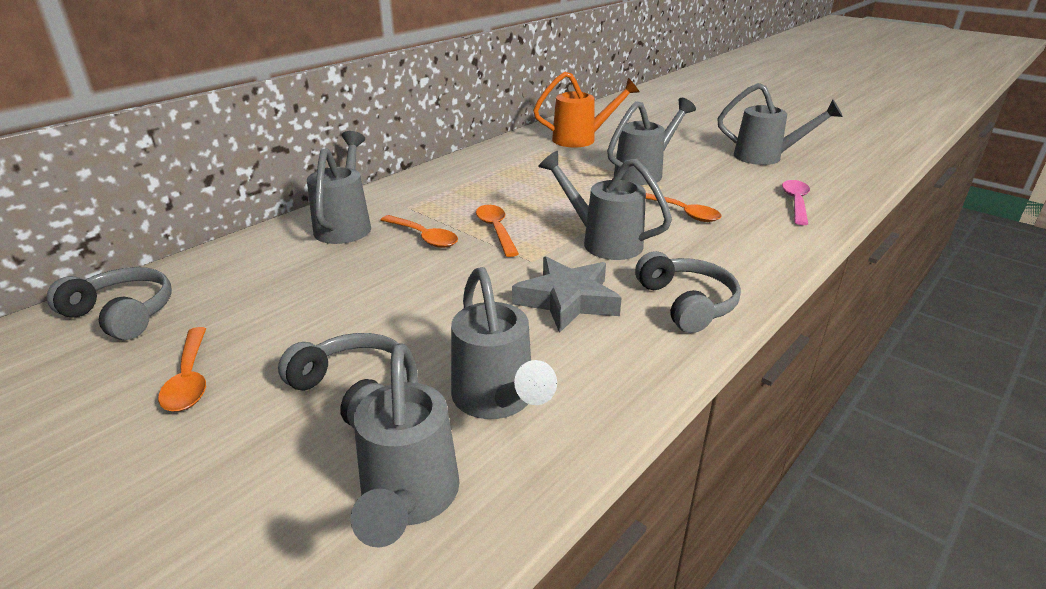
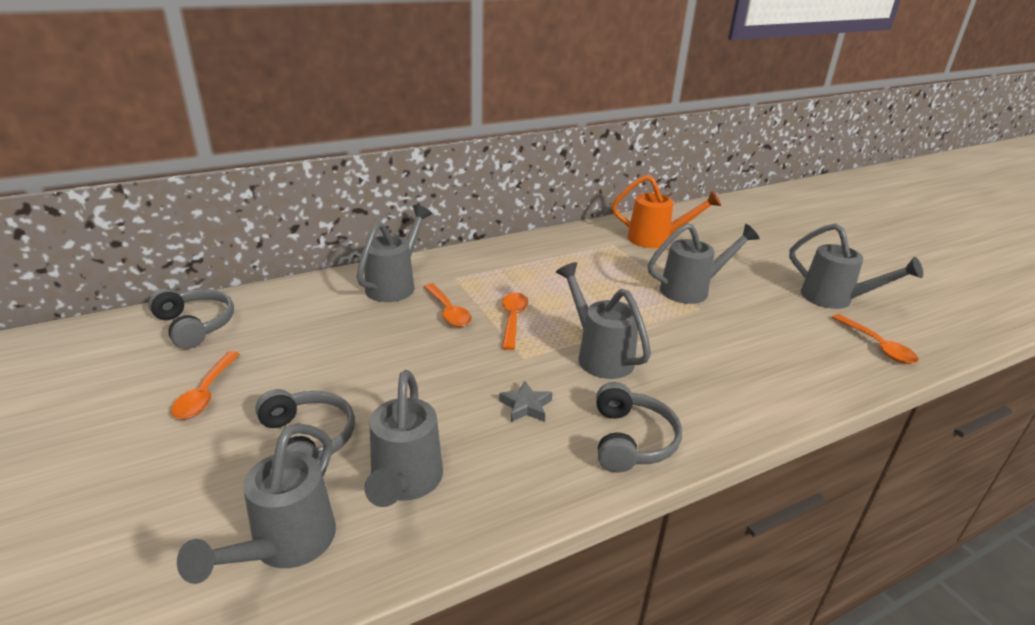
camera: 20 degrees right, 0 degrees up
(567, 300) = (526, 406): grey star -> grey star, size x0.55
(682, 212) = (698, 342): orange spoon -> orange spoon (877, 346)
(795, 202) = (827, 359): pink spoon -> none

